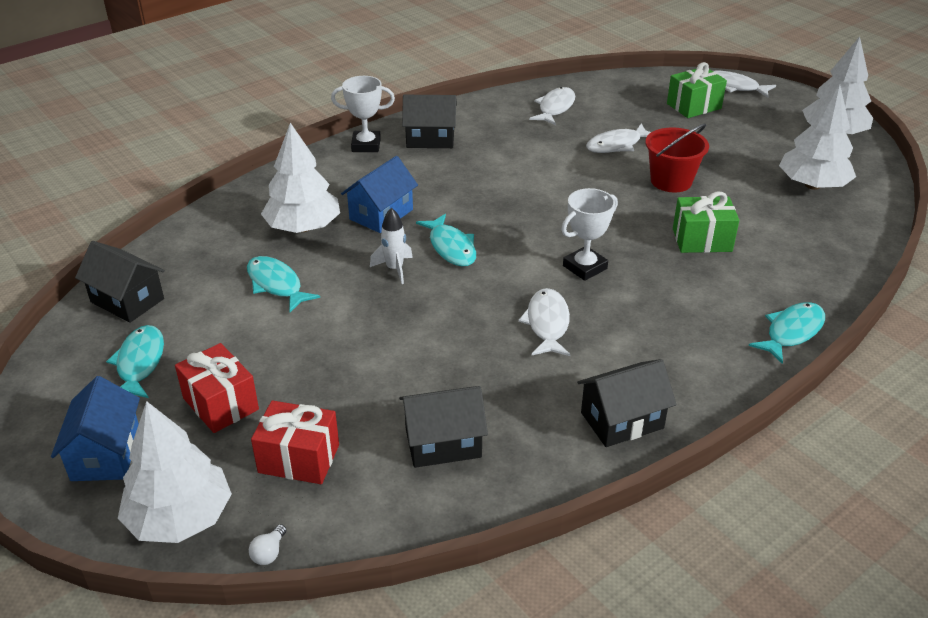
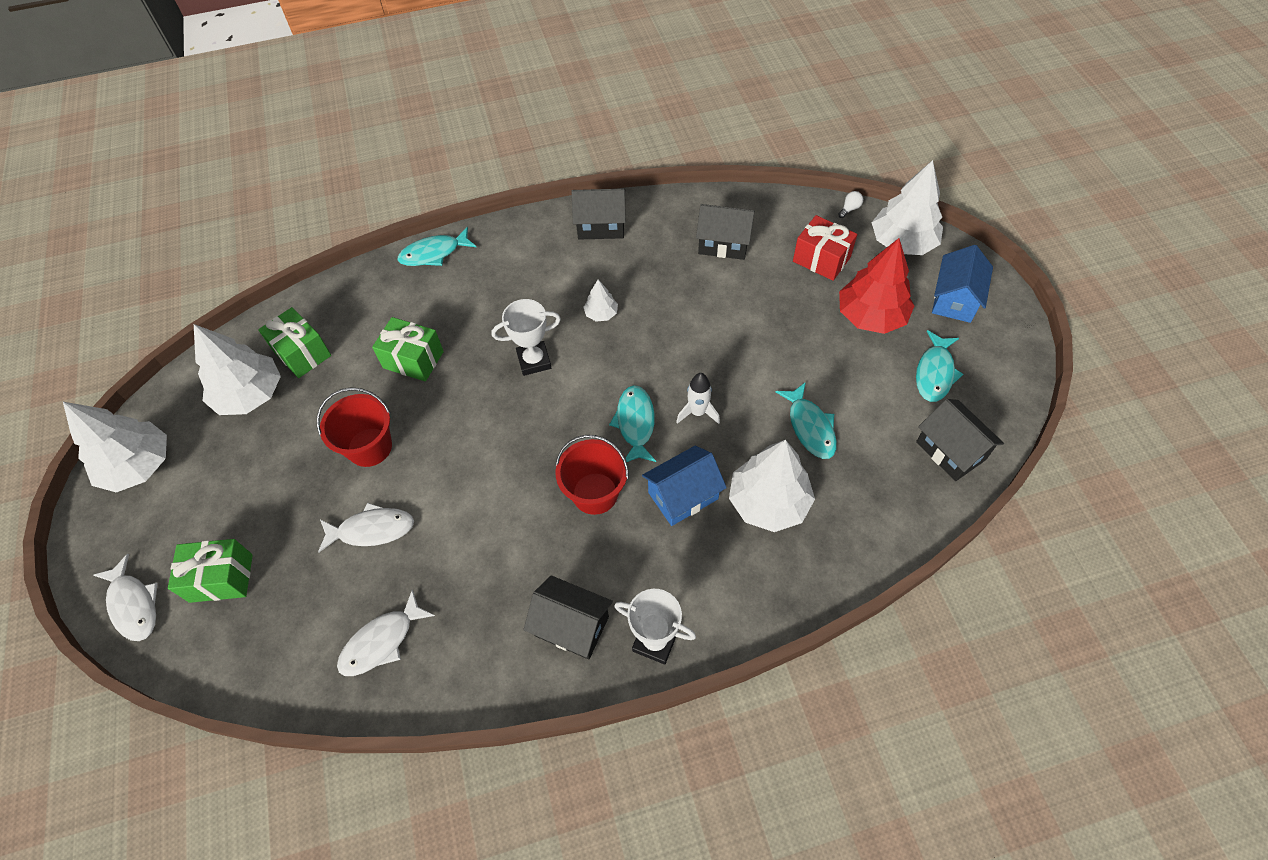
camera: 155 degrees left, 20 degrees up
(221, 404) = (871, 316): red gift -> red tree
(458, 199) = (595, 493): none -> red bucket
(547, 323) = (601, 313): white fish -> white tree
(809, 219) = (302, 353): none -> green gift

